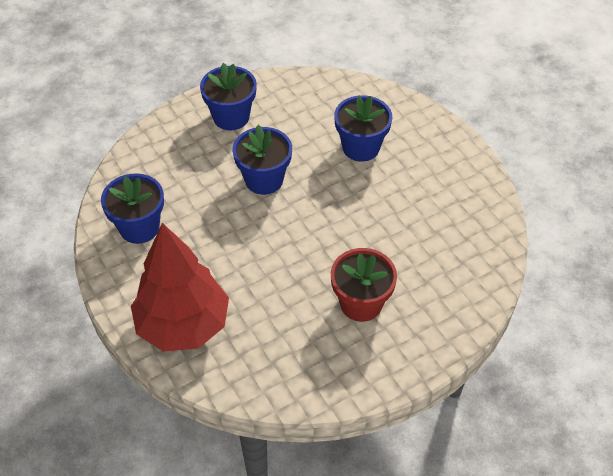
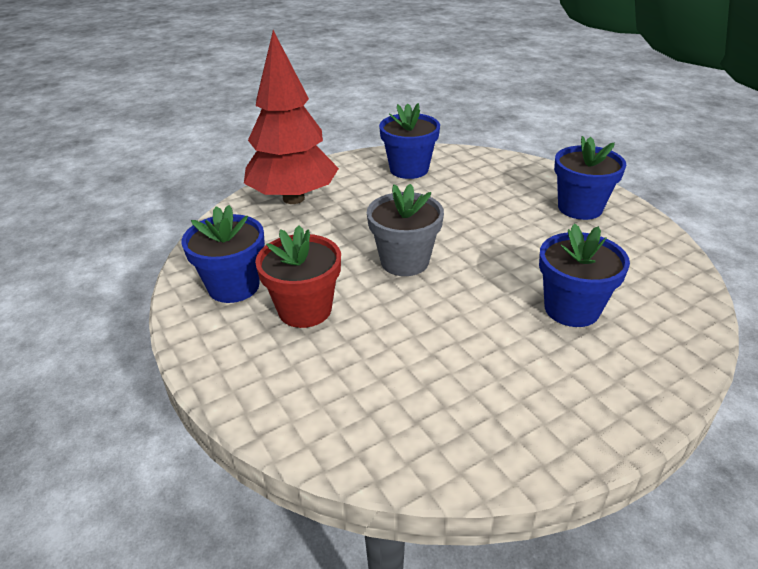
camera: 90 degrees right, 15 degrees down
(264, 180) = (488, 234): blue flower pot -> blue flower pot (233, 286)
(300, 237) = (404, 261): none -> grey flower pot

